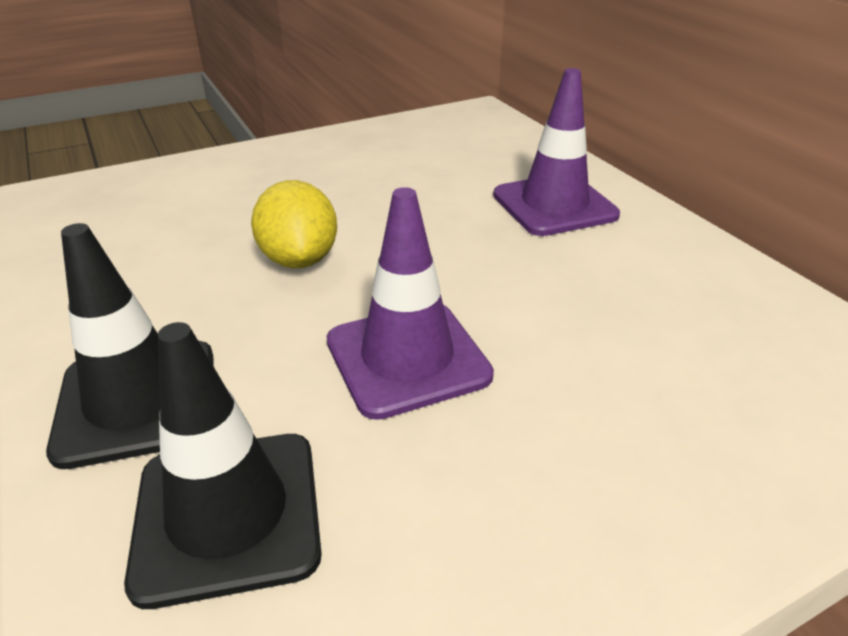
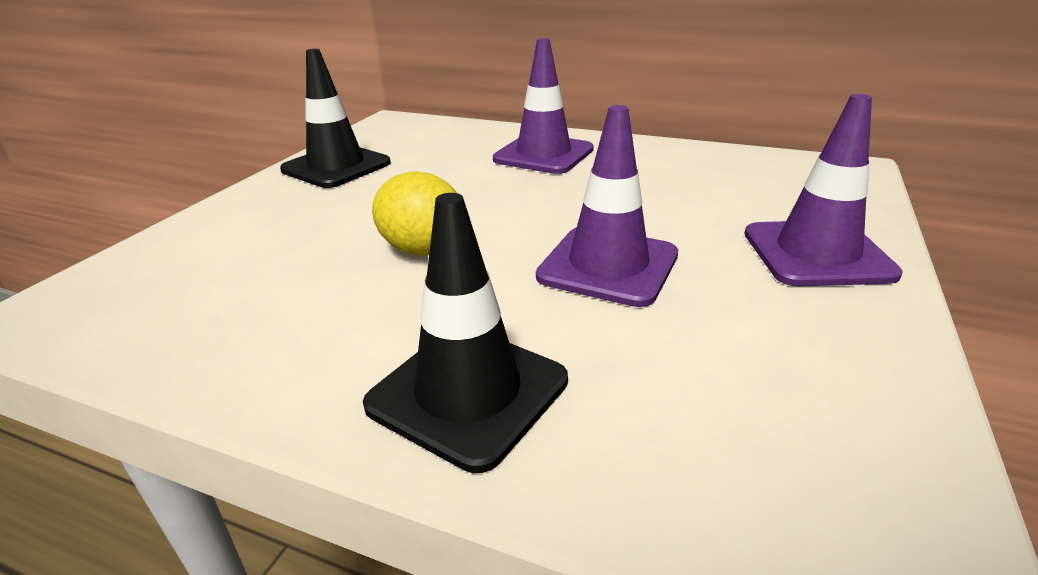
camera: 40 degrees left, 5 degrees down
(228, 514) = (665, 405): black traffic cone -> black traffic cone (336, 167)
(645, 478) = (817, 254): none -> purple traffic cone

